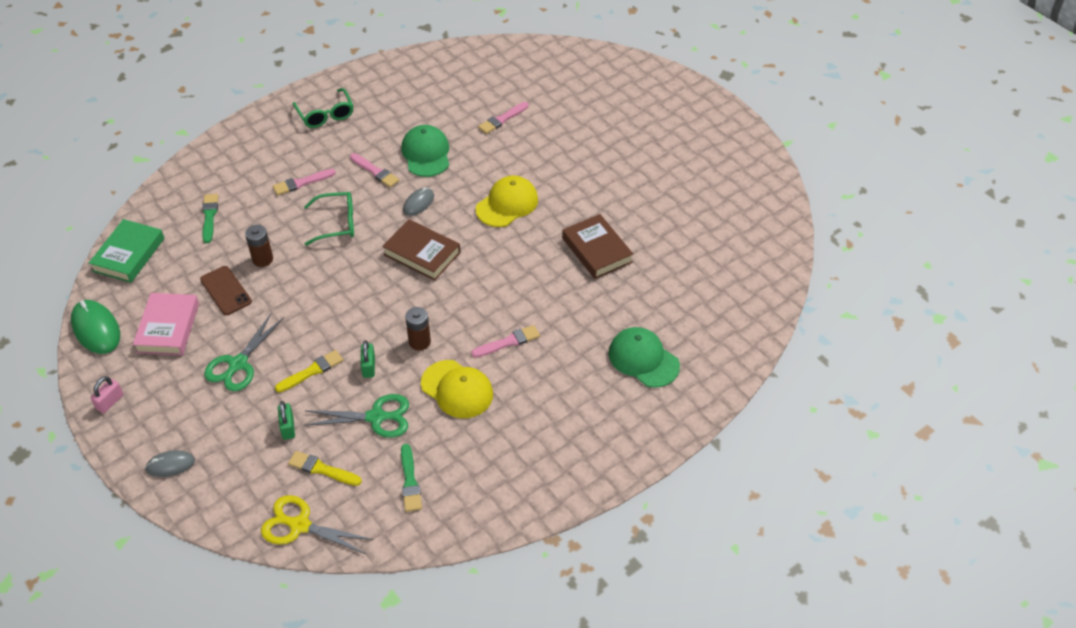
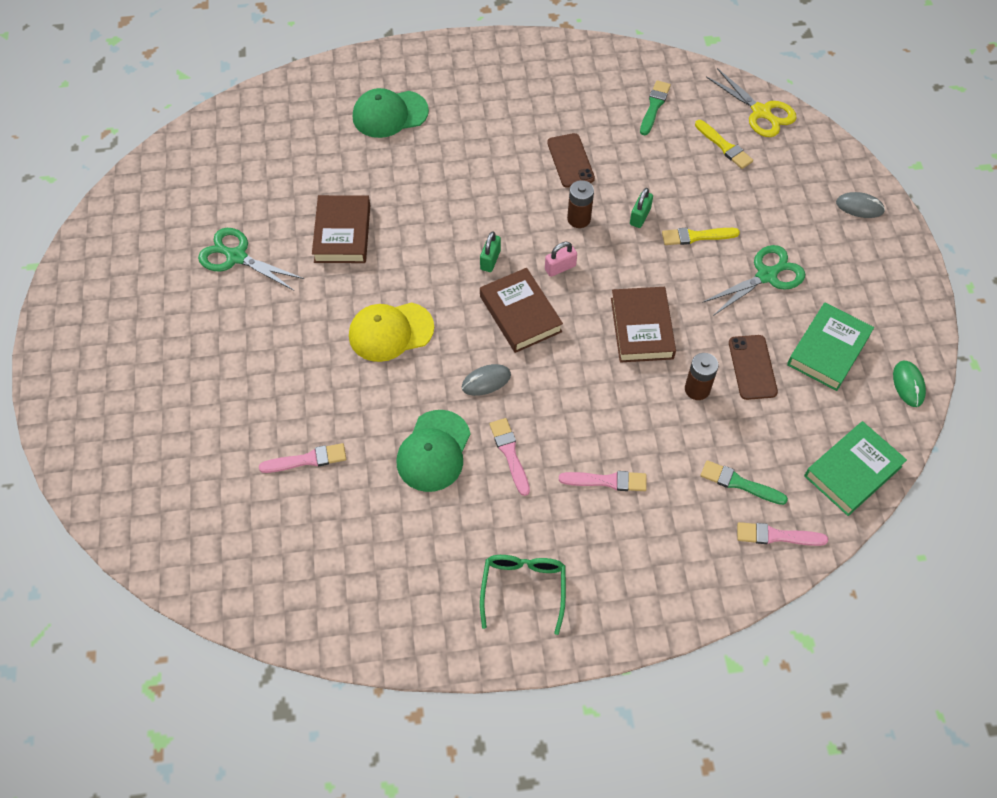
camera: 150 degrees left, 10 degrees up
(96, 329) = (908, 384): green mouse -> green mouse, size x0.60
(110, 402) = (906, 293): pink padlock -> pink padlock (560, 267)
(168, 328) = (828, 350): pink book -> green book
(209, 216) = (739, 483): green brush -> green brush turned 90 degrees clockwise
(288, 427) = (740, 194): green padlock -> green padlock (490, 260)
(324, 282) = (642, 328): none -> brown book
(337, 223) = (592, 398): green glasses -> none
(376, 417) = (656, 168): green scissors -> green scissors (236, 257)
(457, 389) = (570, 161): yellow cap -> brown phone
(508, 342) = (496, 182): pink brush -> pink brush (776, 536)
(643, 359) = (390, 114): green cap -> green cap turned 90 degrees clockwise

